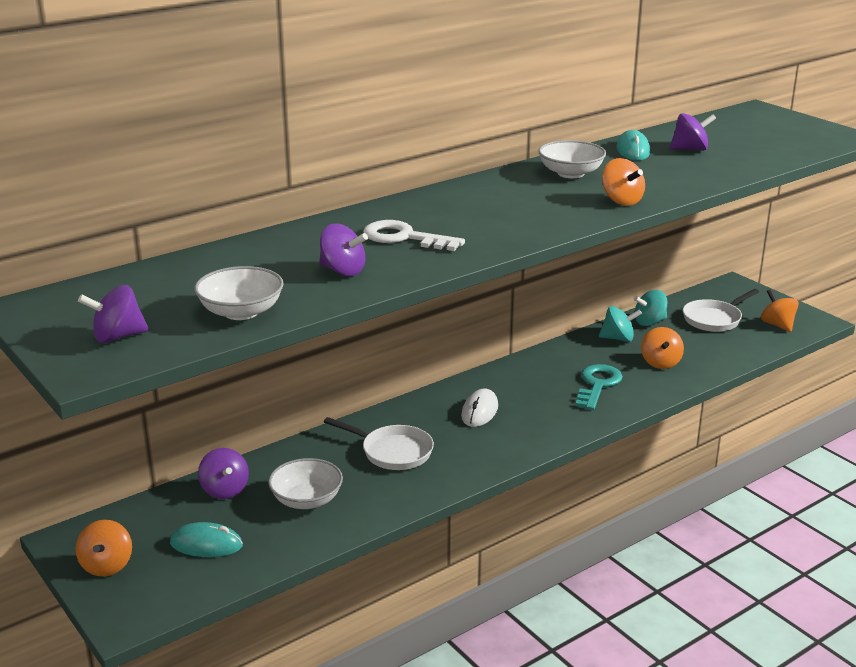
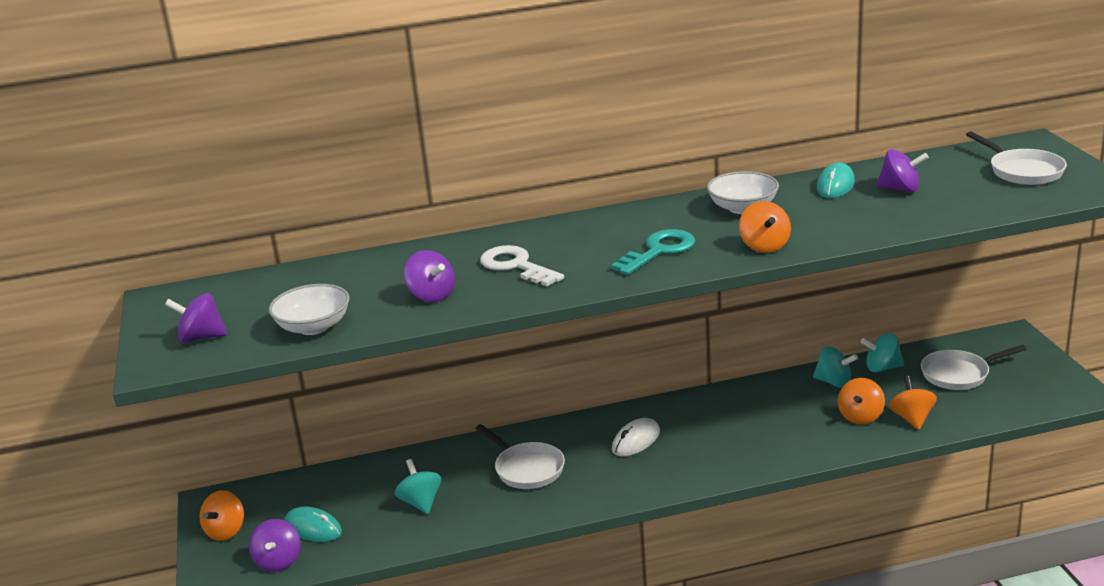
camera: 25 degrees right, 0 degrees up
(225, 490) = (359, 480): purple spinning top -> purple spinning top (278, 561)
(306, 500) = (421, 502): white bowl -> turquoise spinning top
(597, 385) = (775, 431): turquoise key -> turquoise key (659, 251)
(773, 130) = (1022, 171): none -> white pan
(777, 325) = (1029, 391): orange spinning top -> orange spinning top (912, 418)

